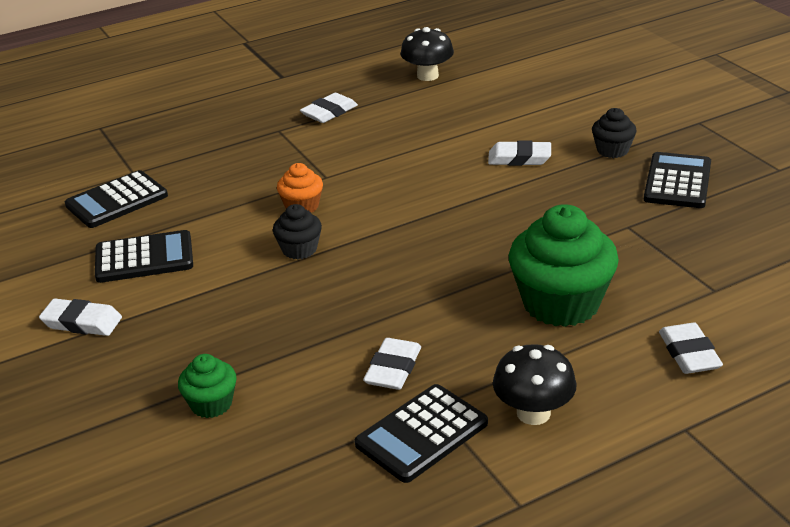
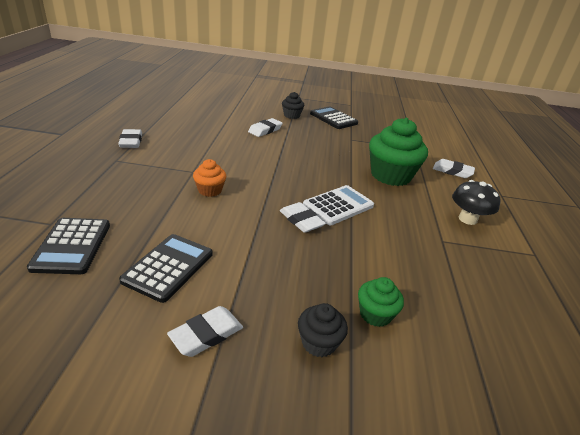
camera: 60 degrees left, 0 degrees up
(299, 249) = (252, 210): black cupcake -> black cupcake (319, 342)
(393, 369) = (400, 236): white eraser -> white eraser (301, 220)
(400, 297) = (338, 205): none -> white calculator
(422, 434) = (463, 254): black calculator -> none
(427, 76) = (153, 110): black mushroom -> none

